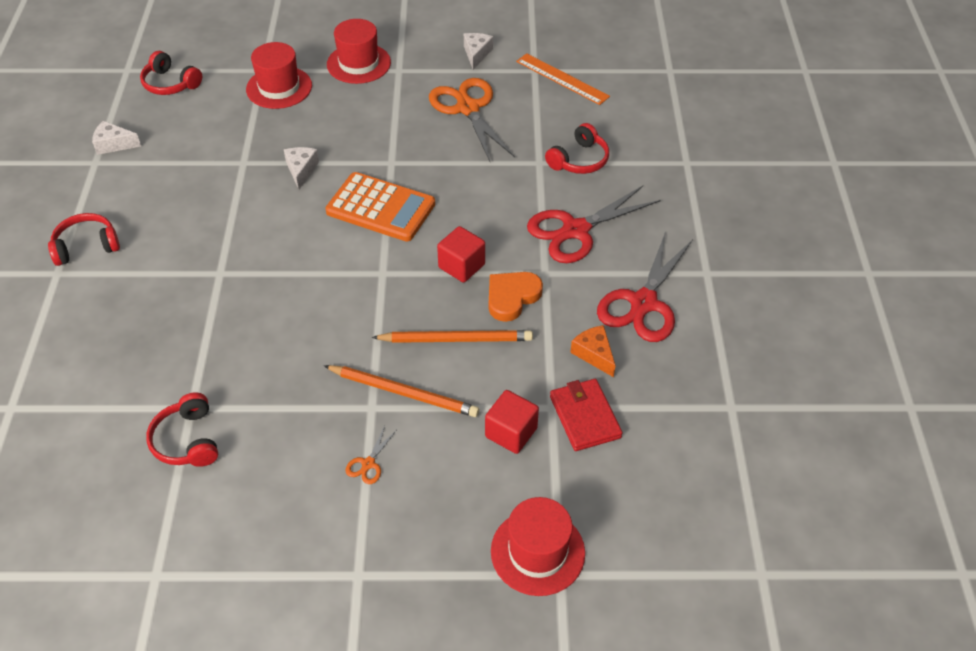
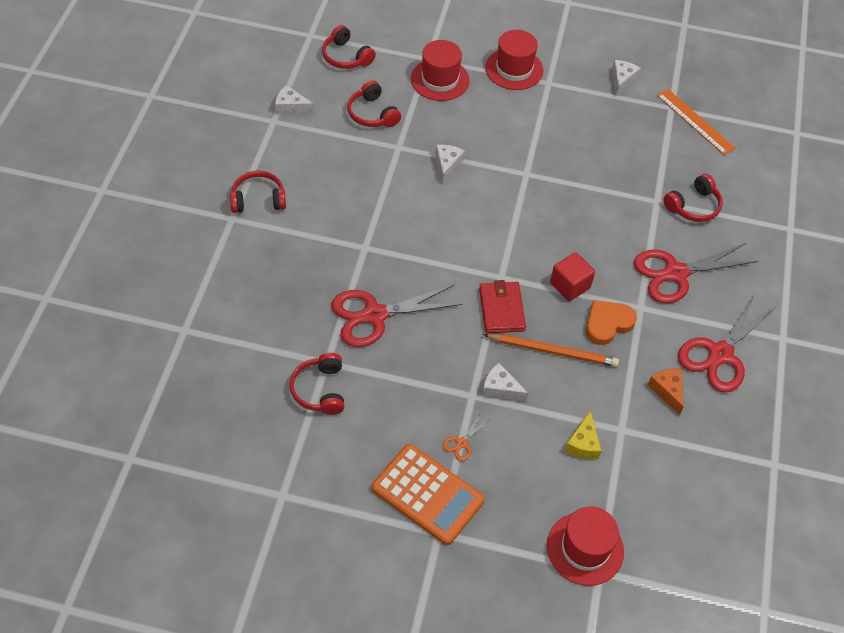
camera: 10 degrees right, 5 degrees up
(208, 134) = (372, 113): none -> red headphones
(242, 343) = (375, 315): none -> red scissors
(381, 208) = (510, 216): orange calculator -> orange calculator (427, 494)
(403, 392) = (500, 388): orange pencil -> white cheese
(468, 108) = (603, 134): orange scissors -> none
(511, 432) = (583, 444): red cube -> yellow cheese
(585, 417) = (647, 444): red wallet -> red wallet (501, 309)

